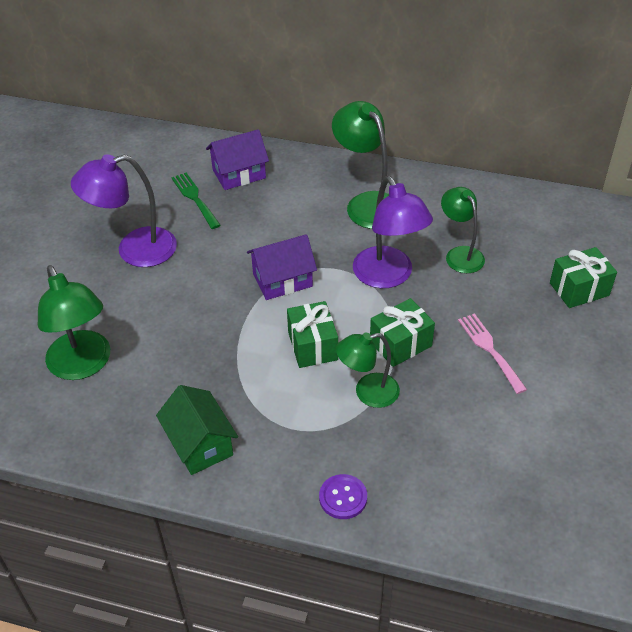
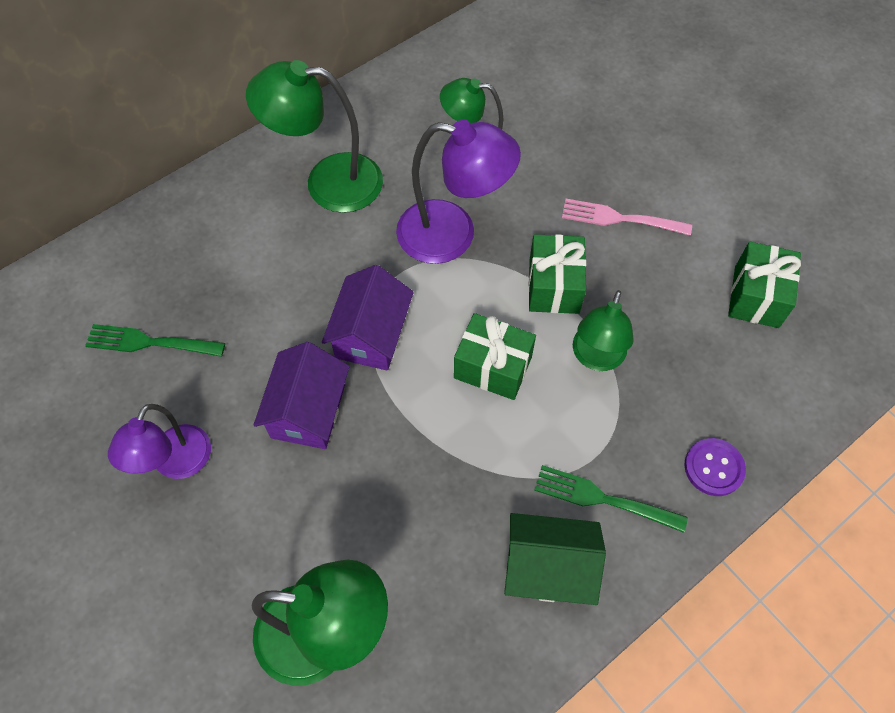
camera: 55 degrees left, 15 degrees up
(134, 250) = (176, 464): purple lamp -> purple lamp, size x0.65
(239, 174) = (154, 271): purple house -> purple house (308, 411)
(269, 448) = (603, 498): none -> green fork
(579, 289) = (601, 99): green gift -> green gift (756, 297)

